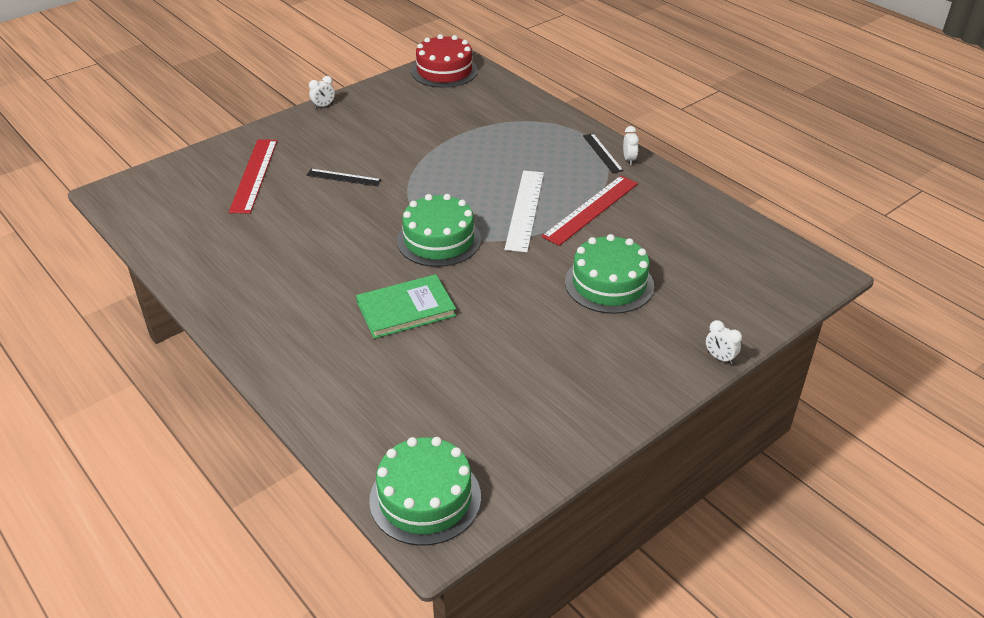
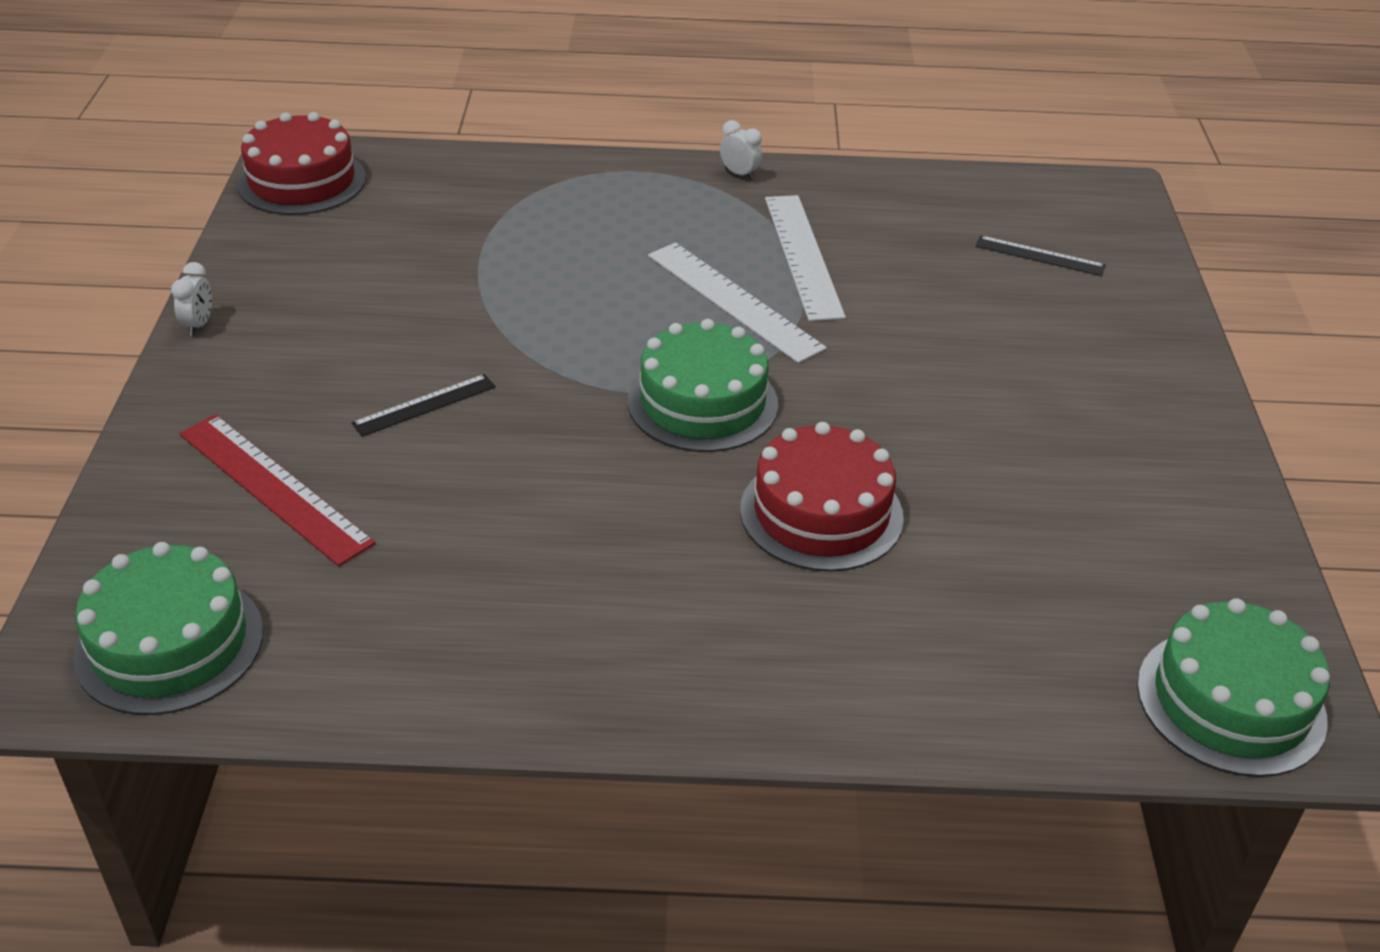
camera: 50 degrees left, 0 degrees up
(406, 309) = (821, 513): green book -> red cake
(591, 209) = (802, 256): red ruler -> white ruler
(602, 153) = (697, 182): black ruler -> black ruler (1040, 255)
(609, 284) = (967, 327): green cake -> green cake (170, 643)
(720, 358) = (1187, 333): white clock -> none

